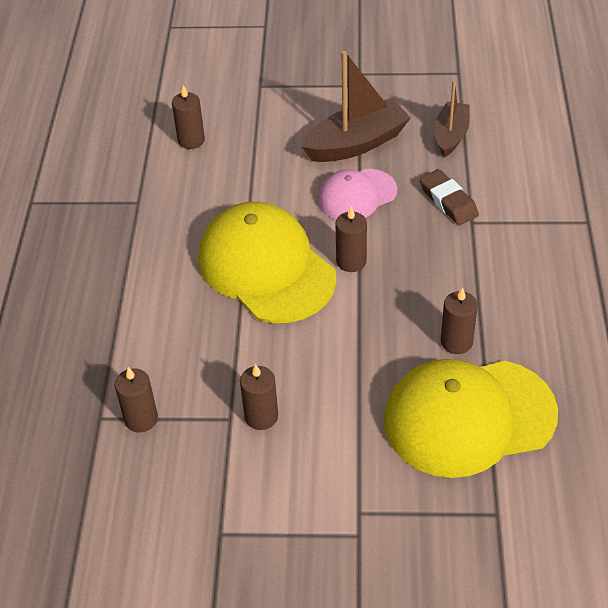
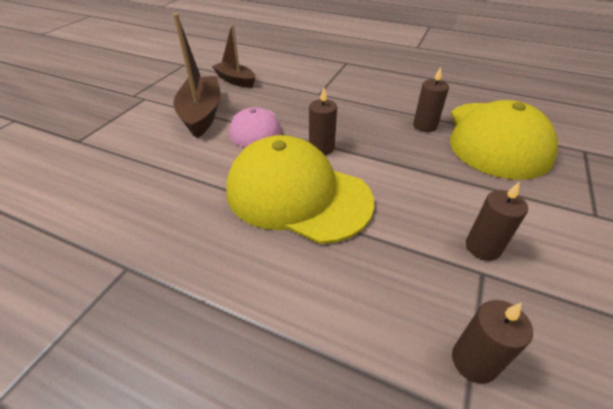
camera: 70 degrees left, 5 degrees down
(191, 140) = (87, 199): brown candle -> none
(266, 267) = (297, 194): yellow cap -> yellow cap turned 45 degrees clockwise
(448, 201) = (294, 96): brown eraser -> none

